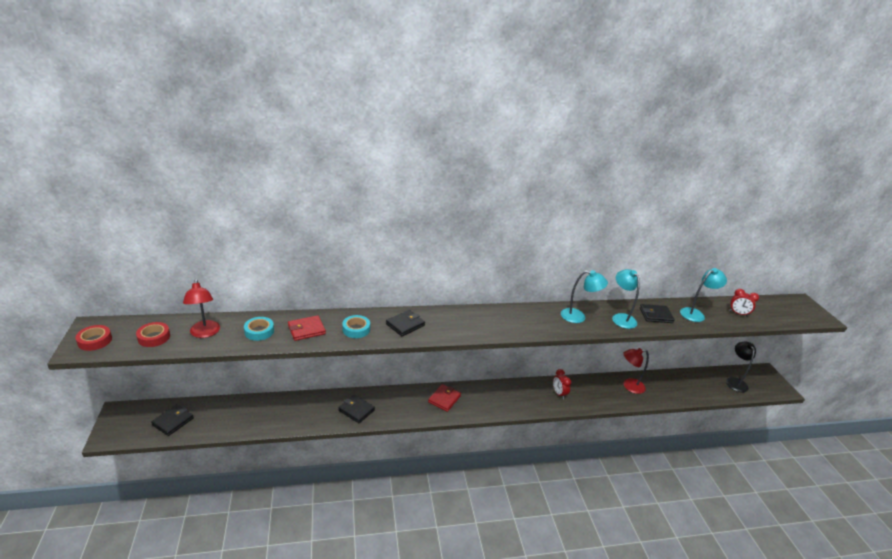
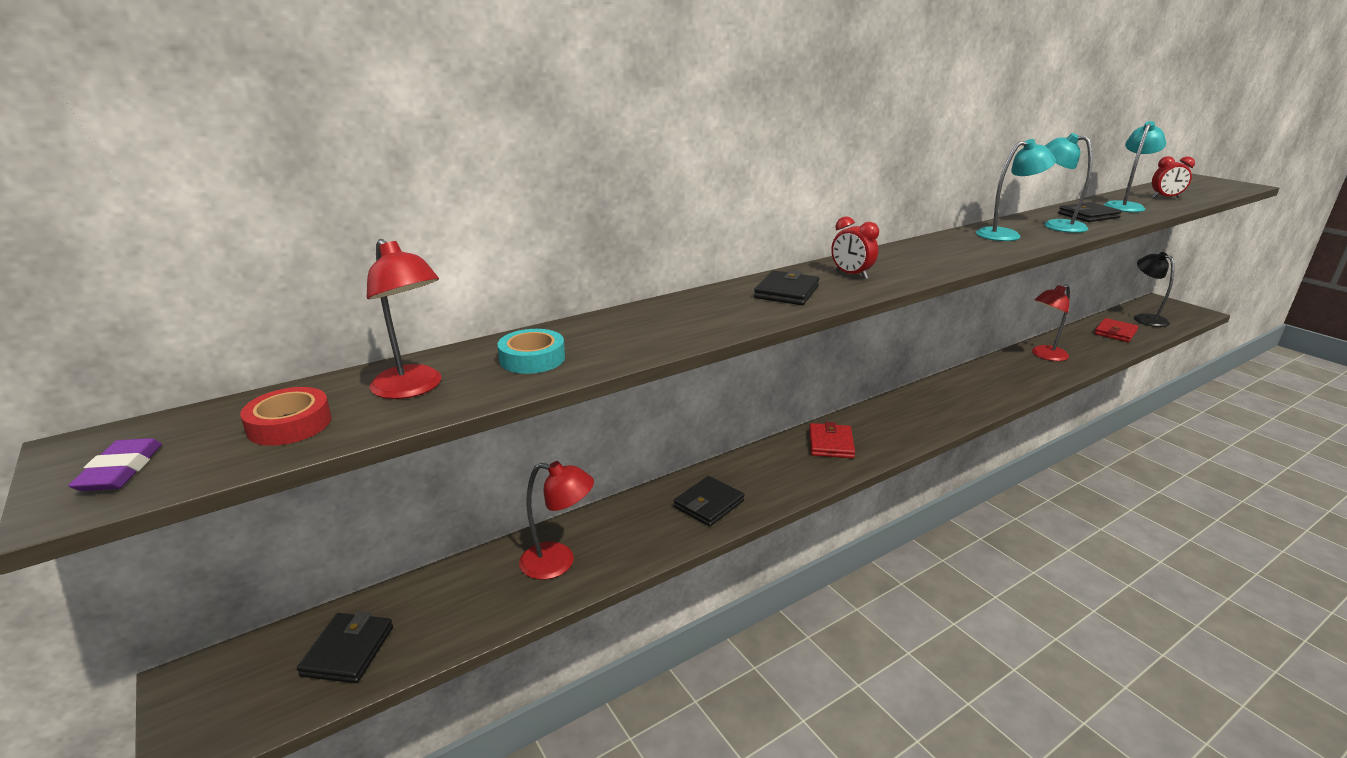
camera: 20 degrees left, 5 degrees down
(95, 341) = (121, 470): red tape -> purple eraser
(272, 414) = (558, 562): none -> red lamp
(306, 330) = (625, 335): red wallet -> red wallet (1115, 333)
(356, 329) = (714, 315): turquoise tape -> none
(356, 410) = (709, 504): black wallet -> black wallet turned 60 degrees counterclockwise
(559, 393) = (974, 389): red clock -> red clock (851, 275)

